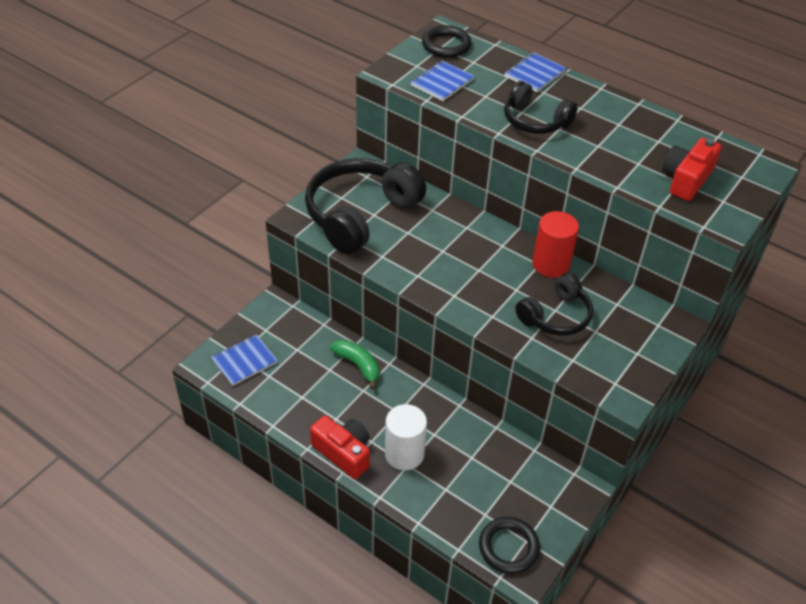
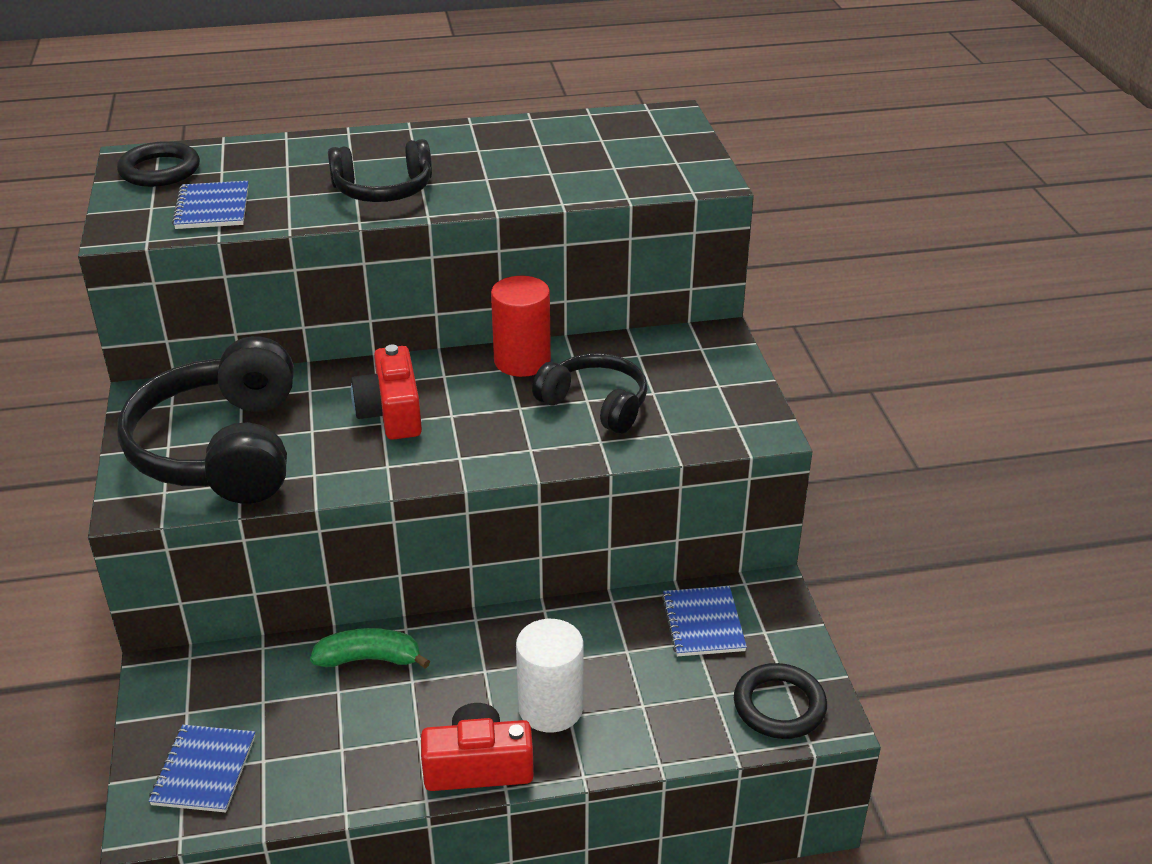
camera: 45 degrees left, 10 degrees down
(534, 74) = (315, 149): blue notebook -> blue notebook (703, 623)
(556, 316) = (595, 404): black headphones -> black headphones turned 60 degrees counterclockwise
(686, 179) = (617, 162): red camera -> red camera (391, 413)

